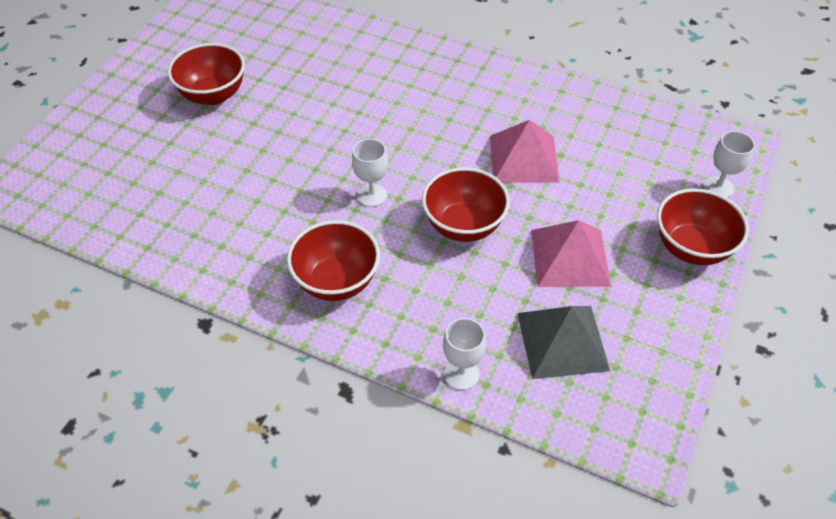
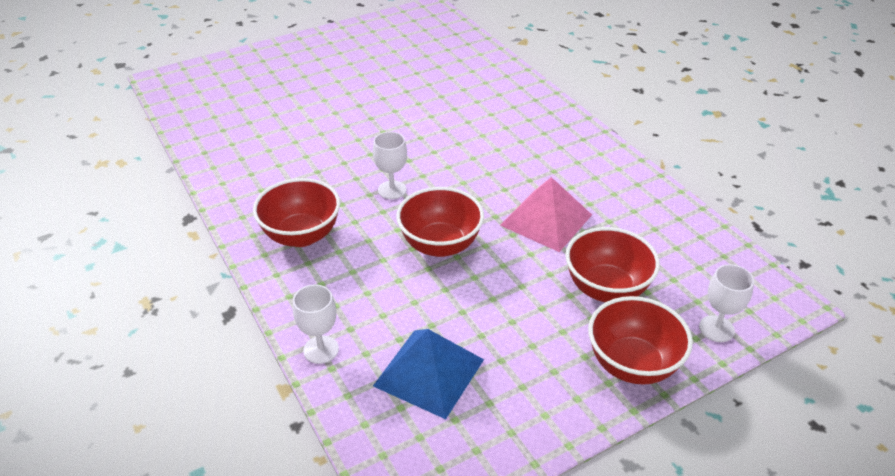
camera: 35 degrees right, 10 degrees down
(213, 95) = (351, 76): red bowl -> red bowl (606, 289)
(562, 341) = (429, 372): grey pyramid -> blue pyramid
(570, 257) = (505, 313): pink pyramid -> none

